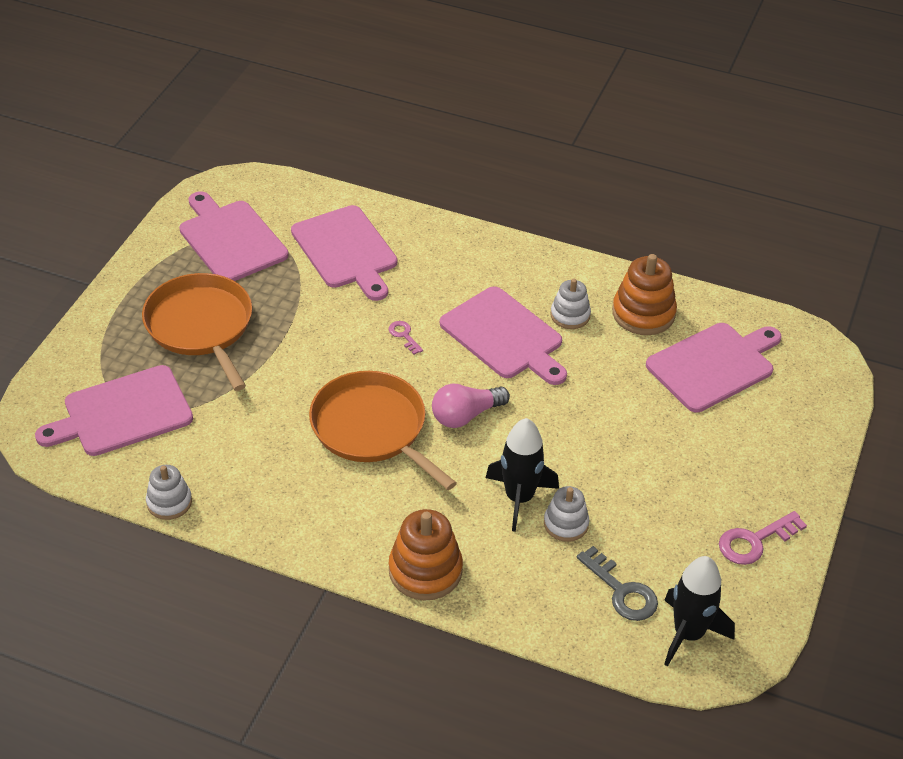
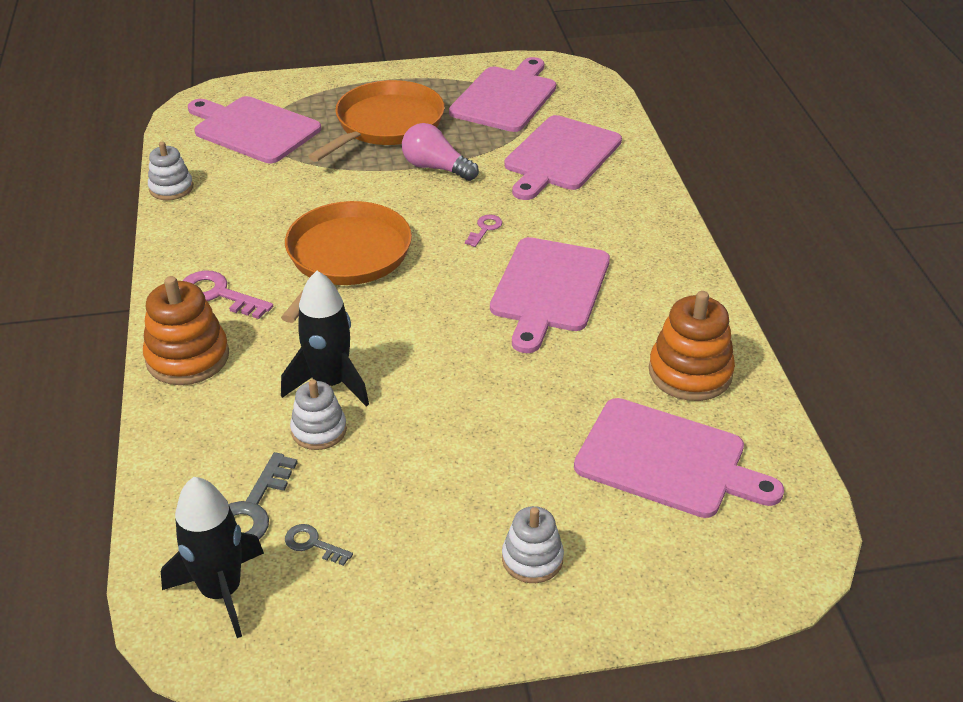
camera: 60 degrees right, 5 degrees down
(465, 415) = (414, 306): pink light bulb -> pink light bulb (436, 168)
(570, 315) = (627, 321): white stacking toy -> white stacking toy (532, 559)
(675, 570) = (313, 544): none -> grey key
(755, 541) = (409, 602): pink key -> pink key (219, 294)

